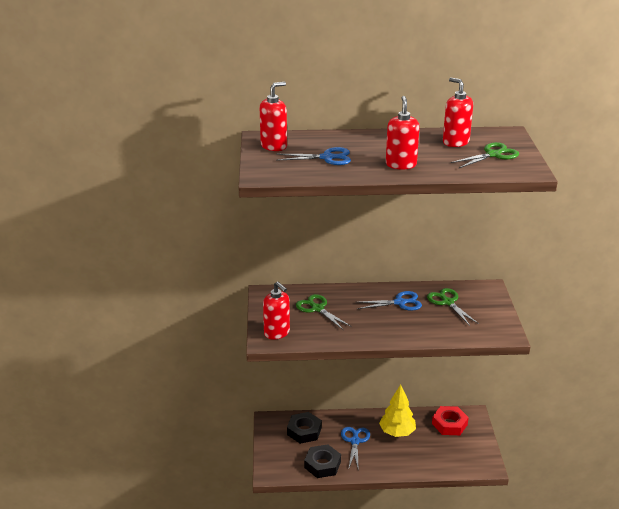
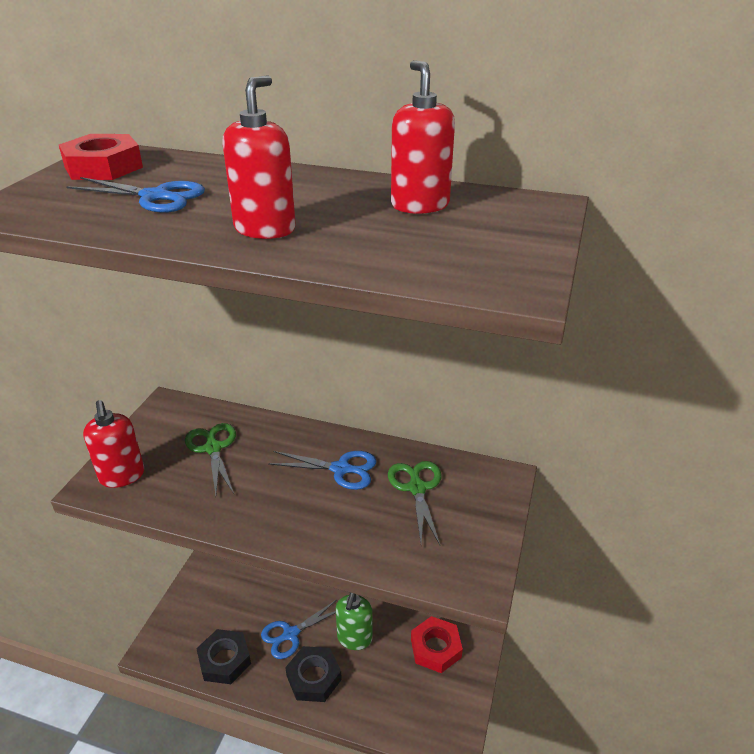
camera: 20 degrees right, 5 degrees up
(274, 146) = (103, 167): red soap dispenser -> red nut
(304, 431) = (235, 596): black nut -> black nut (314, 677)
(355, 441) = (290, 634): blue scissors -> blue scissors turned 150 degrees counterclockwise
(397, 432) = (354, 638): yellow tree -> green soap dispenser
(493, 154) = (470, 239): green scissors -> none

